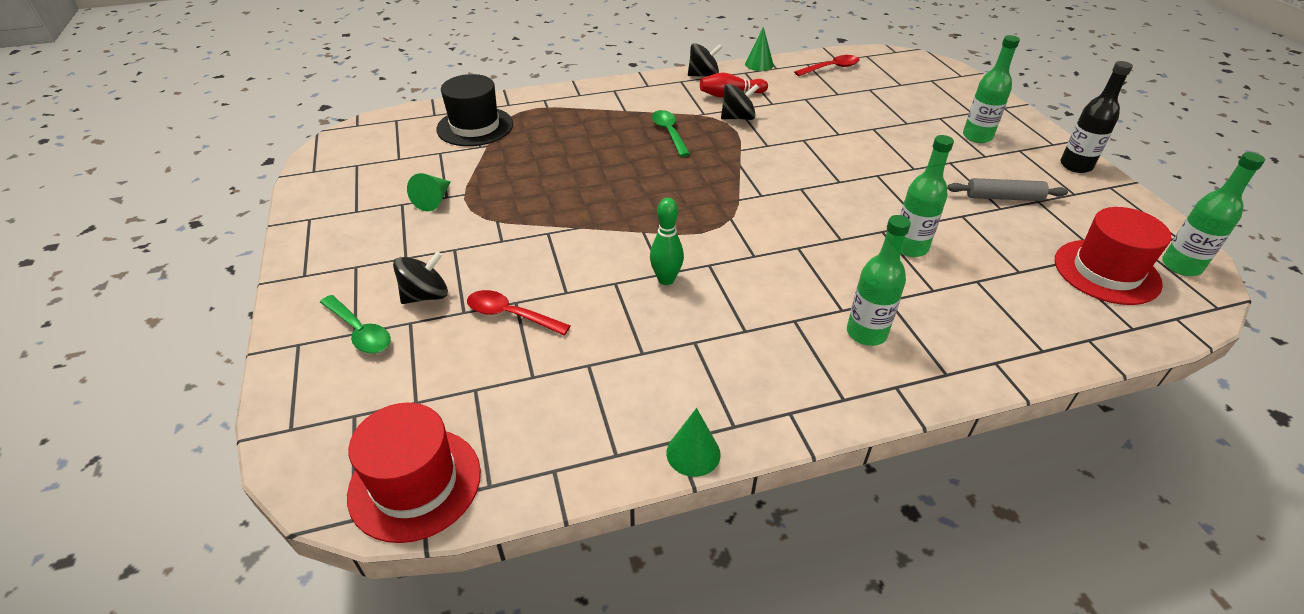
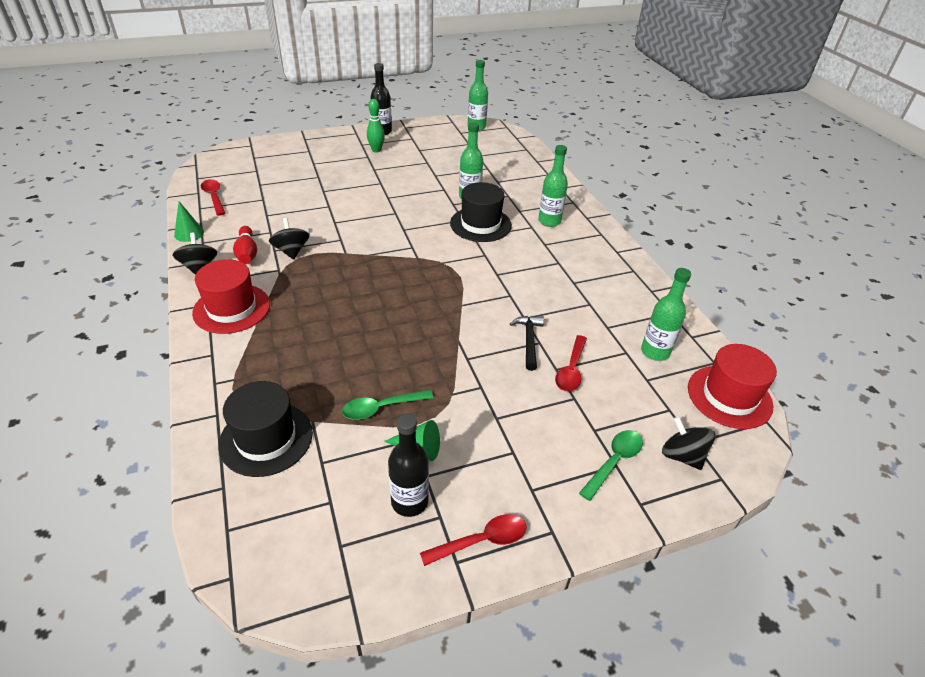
camera: 95 degrees left, 0 degrees up
(320, 232) = (481, 541): none -> red spoon
(379, 195) = (409, 501): none -> black bottle
(426, 295) = (561, 426): black spinning top -> black spinning top (682, 455)
(570, 283) = (529, 341): none -> black hammer
(666, 279) = (516, 293): green bowling pin -> green bowling pin (376, 150)
(669, 133) = (310, 290): green spoon -> green spoon (381, 408)
(693, 453) = (657, 285): green cone -> none
(833, 255) = (480, 224): none -> black hat
(977, 136) = (342, 155): green bottle -> green bottle (655, 352)
(1003, 197) = (416, 159): grey rolling pin -> none
(1106, 272) = (484, 145): red hat -> red hat (231, 308)

